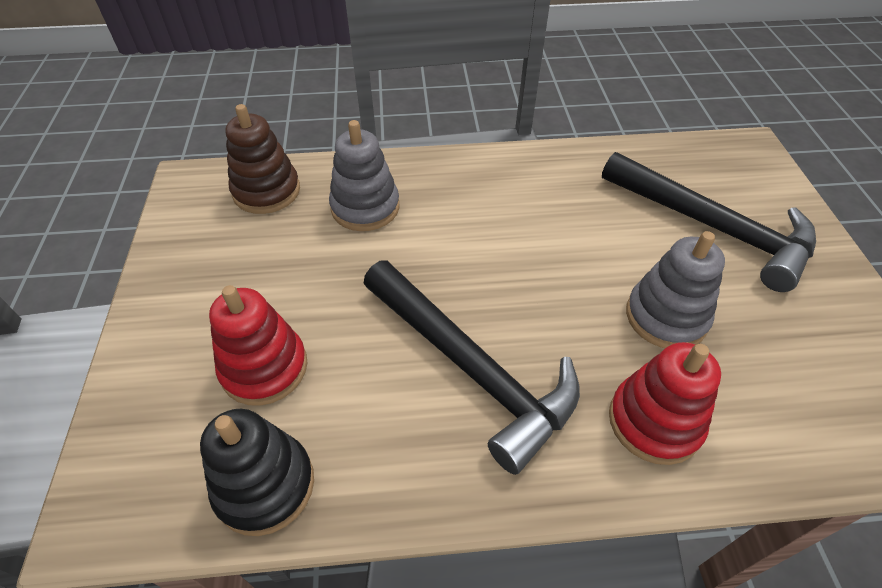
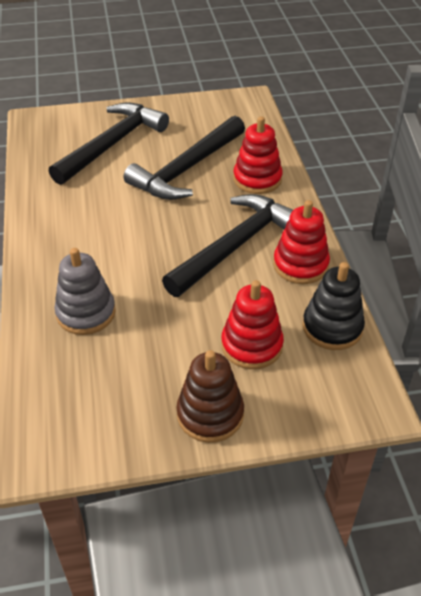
camera: 95 degrees left, 5 degrees down
(266, 191) = (60, 386): brown stacking toy -> brown stacking toy (210, 414)
(416, 460) = (300, 265): none -> red stacking toy
(666, 316) = (187, 169): grey stacking toy -> black hammer

